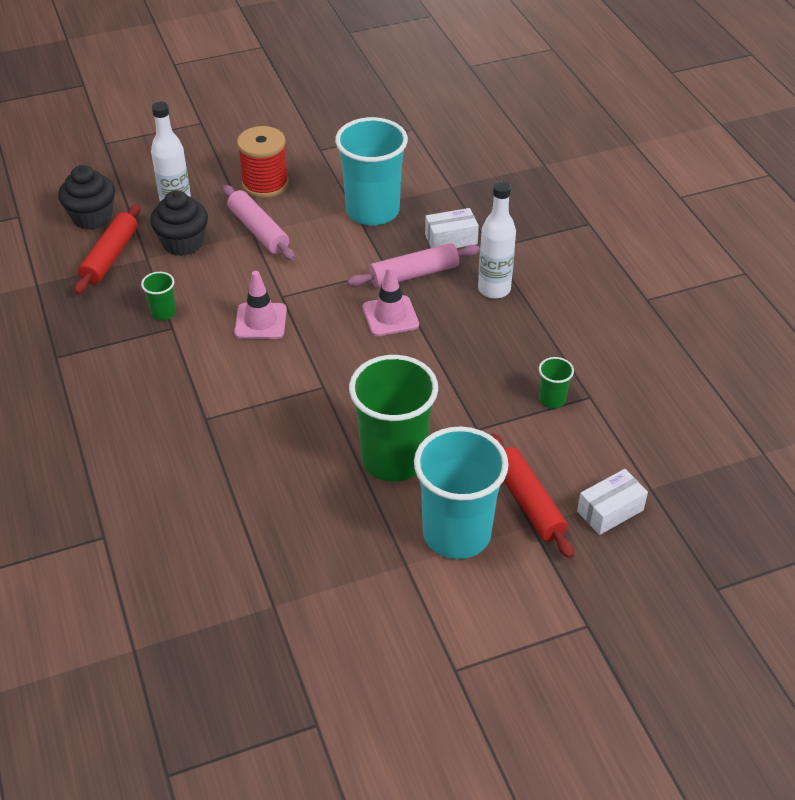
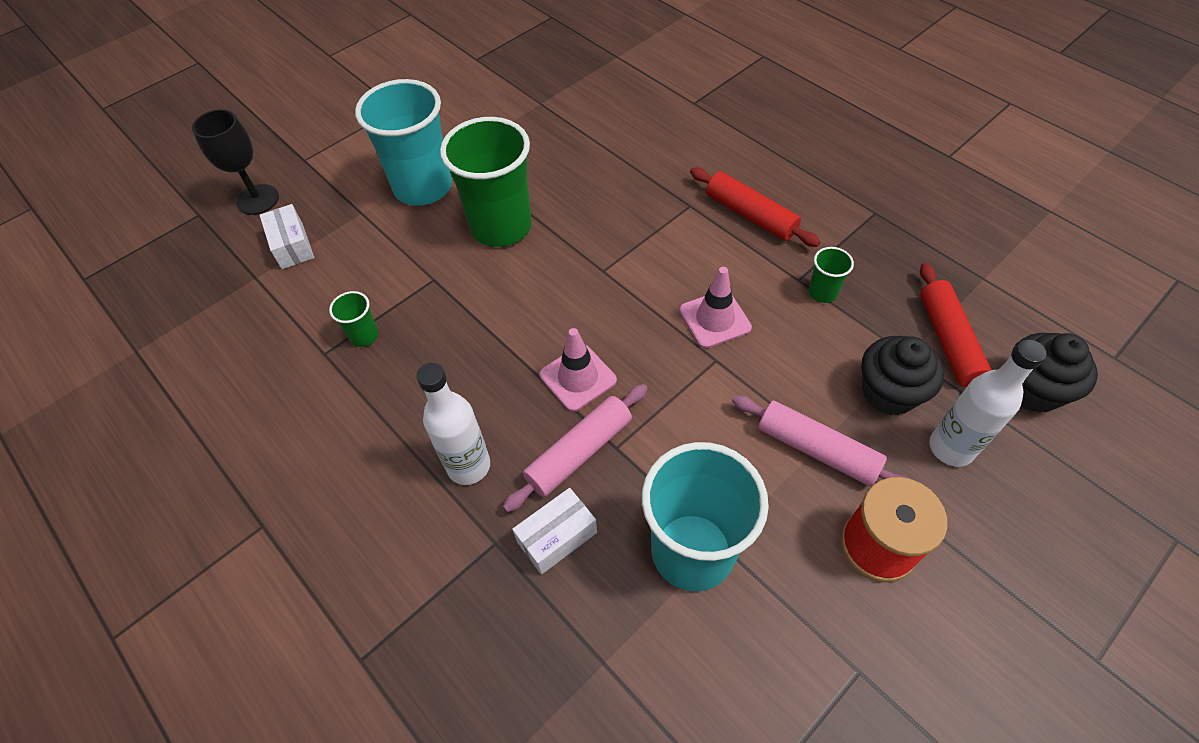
camera: 160 degrees right, 10 degrees up
(528, 502) = (368, 229): red rolling pin -> red rolling pin (750, 215)
(610, 510) = (292, 246): white box -> white box turned 60 degrees counterclockwise
(646, 584) = (258, 199): none -> black goblet

